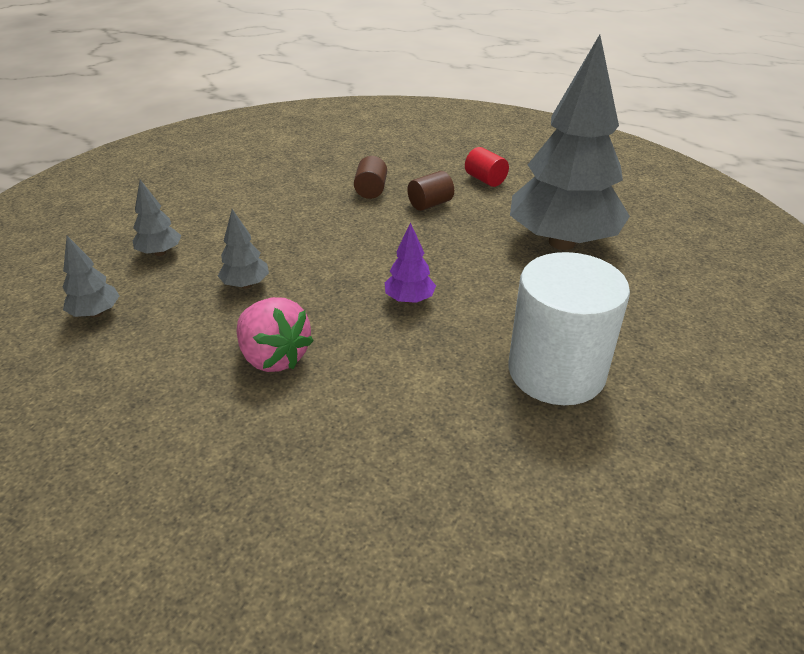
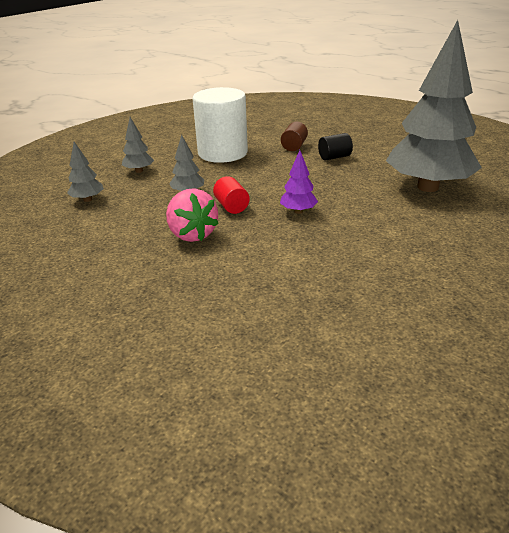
camera: 15 degrees right, 5 degrees down
(430, 204) = (334, 157): brown cylinder -> black cylinder
(485, 180) = (381, 145): red cylinder -> red cylinder (231, 206)
(556, 372) = (393, 264): white cylinder -> white cylinder (222, 153)

